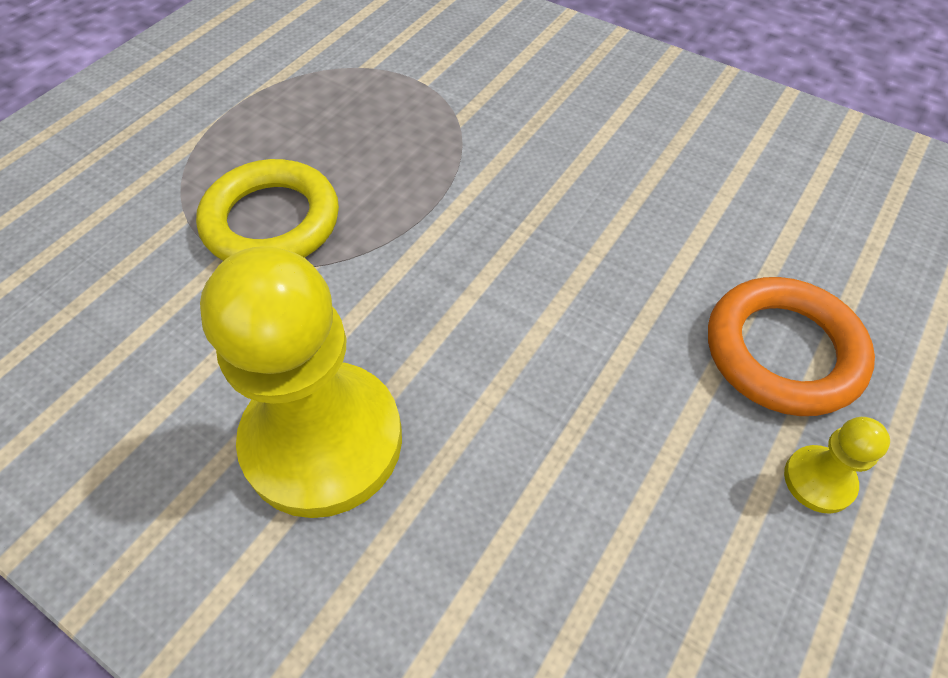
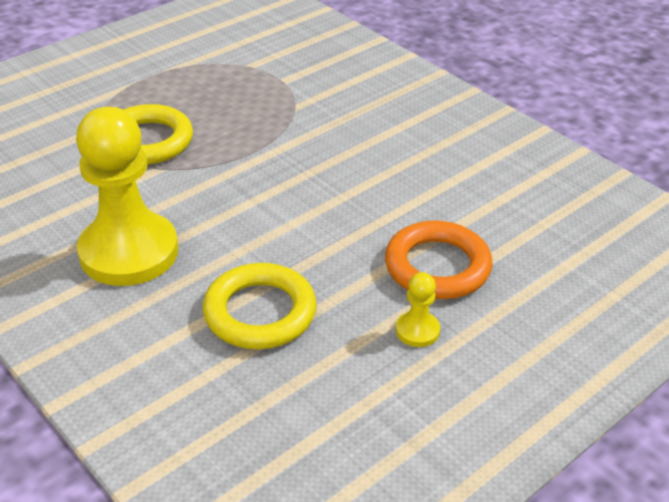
camera: 15 degrees right, 15 degrees down
(576, 510) = (260, 312): none -> yellow ring

